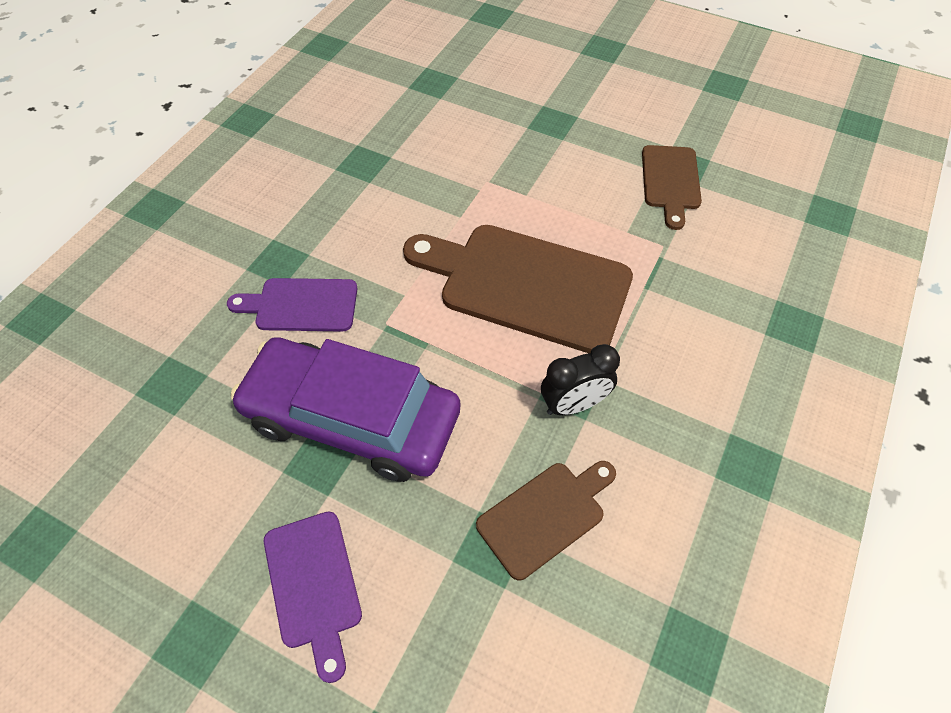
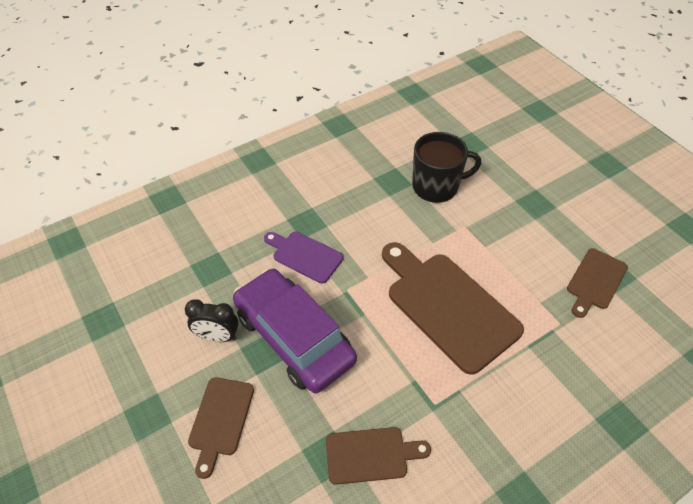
camera: 30 degrees right, 5 degrees down
(314, 584) = (220, 420): purple cutting board -> brown cutting board
(423, 147) = (436, 186): none -> black mug
(573, 404) = (430, 397): black clock -> black clock (217, 336)

